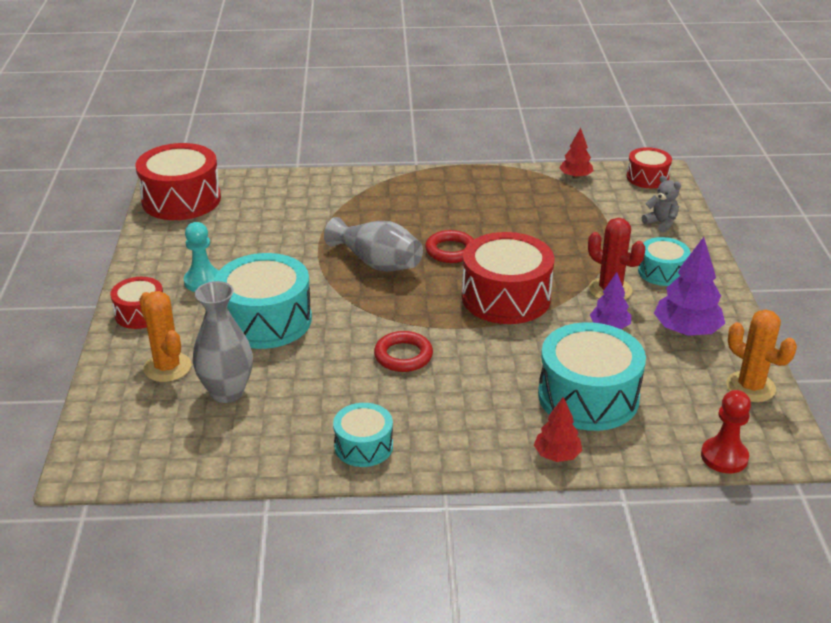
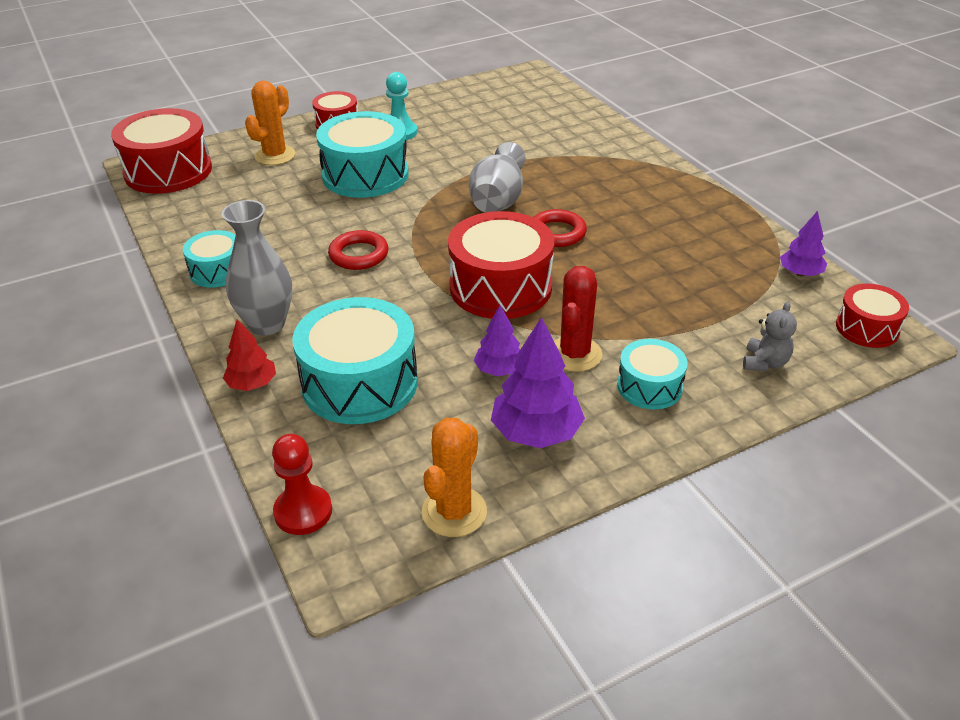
camera: 65 degrees right, 5 degrees up
(181, 200) = (511, 86): red drum -> red drum (168, 171)
(227, 392) = (257, 189): grey vase -> grey vase (267, 324)
(575, 176) = (800, 273): red tree -> purple tree

